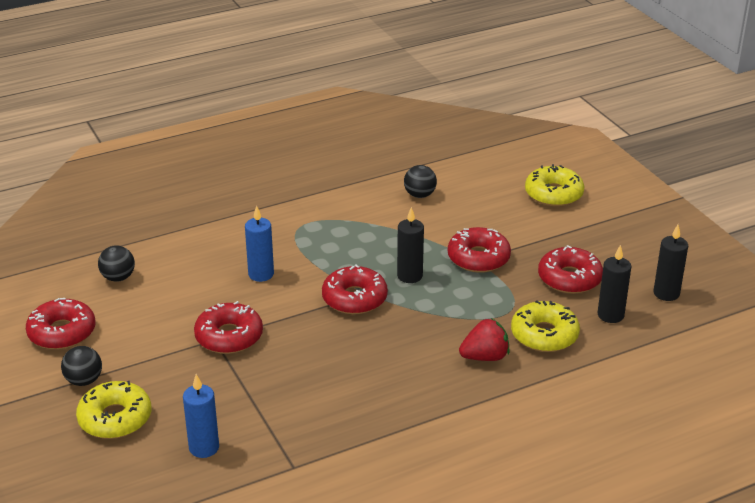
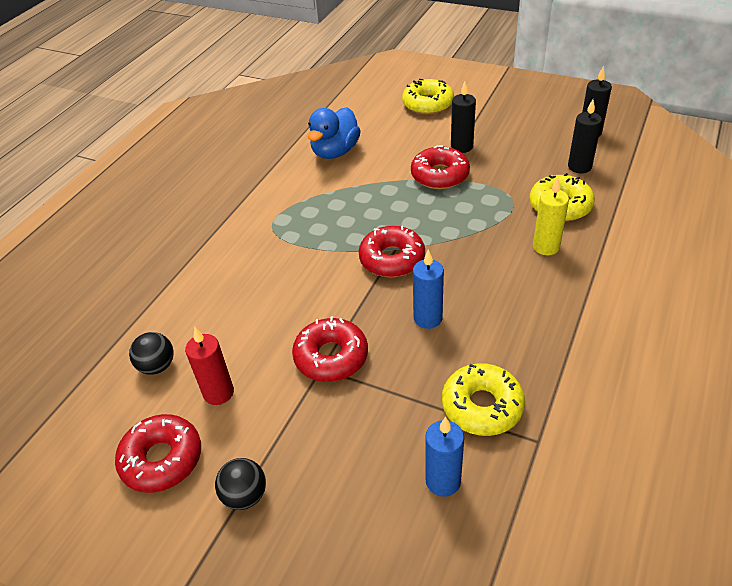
camera: 35 degrees left, 10 degrees up
(115, 418) = (324, 514): yellow donut -> yellow donut (482, 406)
(135, 315) = (218, 393): none -> red candle
(261, 274) = (289, 284): blue candle -> blue candle (428, 318)
(409, 276) = (409, 216): black candle -> black candle (461, 147)
(419, 195) = (335, 152): black ball -> blue duck
(485, 357) = (546, 247): red strawberry -> yellow candle
(569, 278) = (519, 156): red donut -> none

